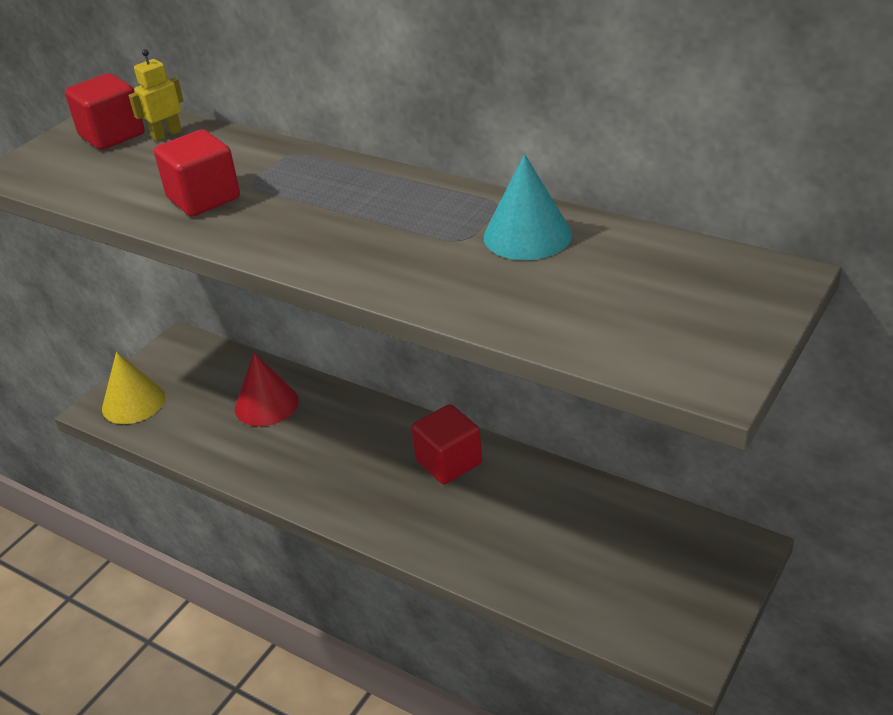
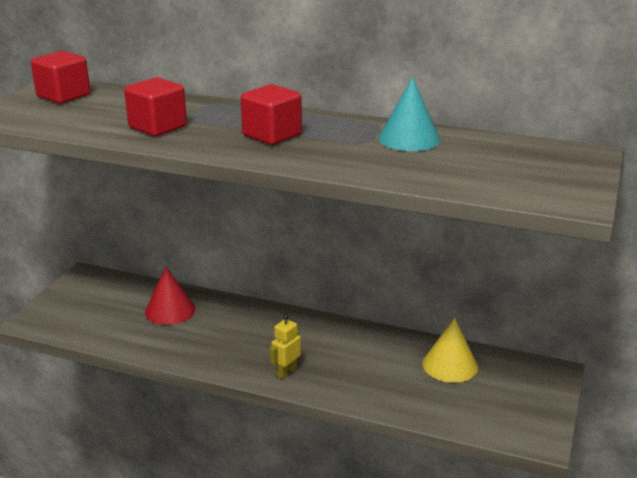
camera: 15 degrees left, 10 degrees down
(133, 402) = (59, 316): yellow cone -> yellow cone (450, 365)
(166, 134) = (108, 95): yellow robot -> yellow robot (286, 372)
(449, 462) = (324, 337): red cube -> red cube (272, 135)

